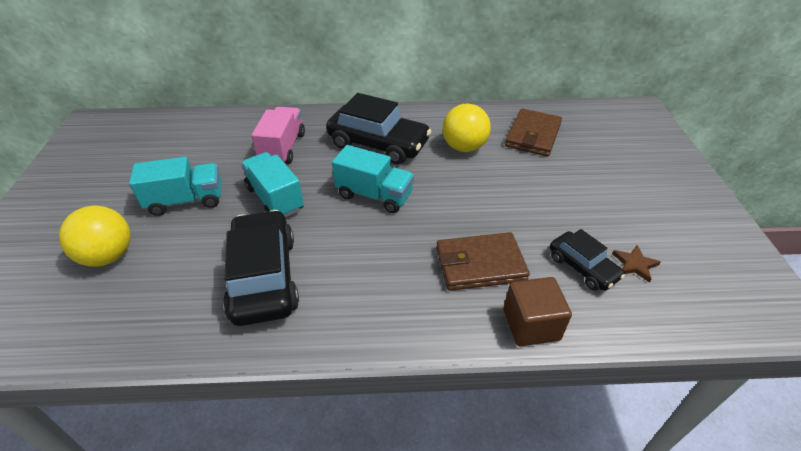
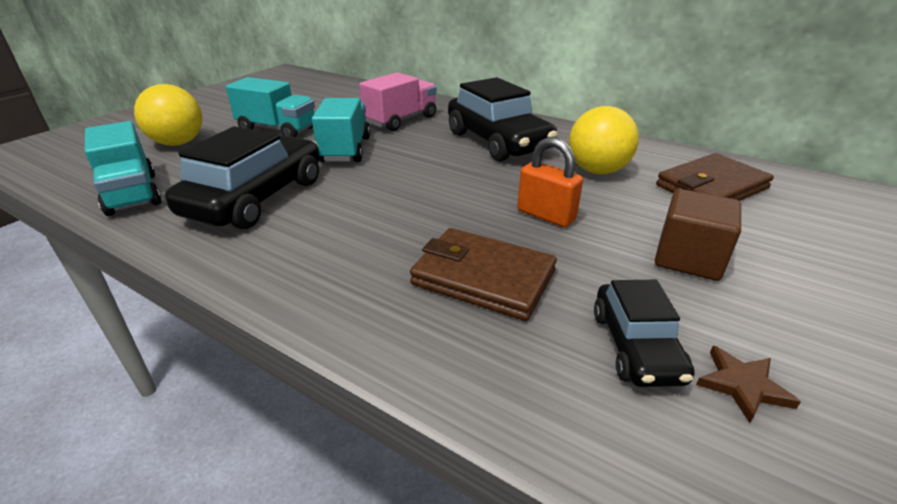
camera: 35 degrees right, 10 degrees down
(374, 195) = (440, 176): turquoise truck -> turquoise truck (132, 194)
(469, 200) = (546, 215): none -> orange padlock
(531, 325) = (473, 372): brown cube -> brown cube (688, 259)

